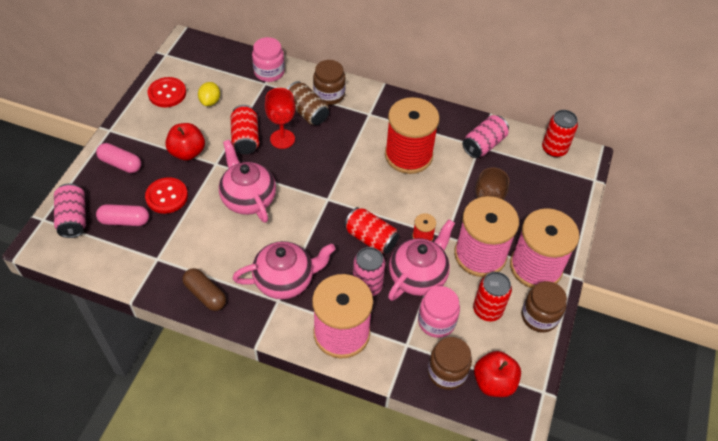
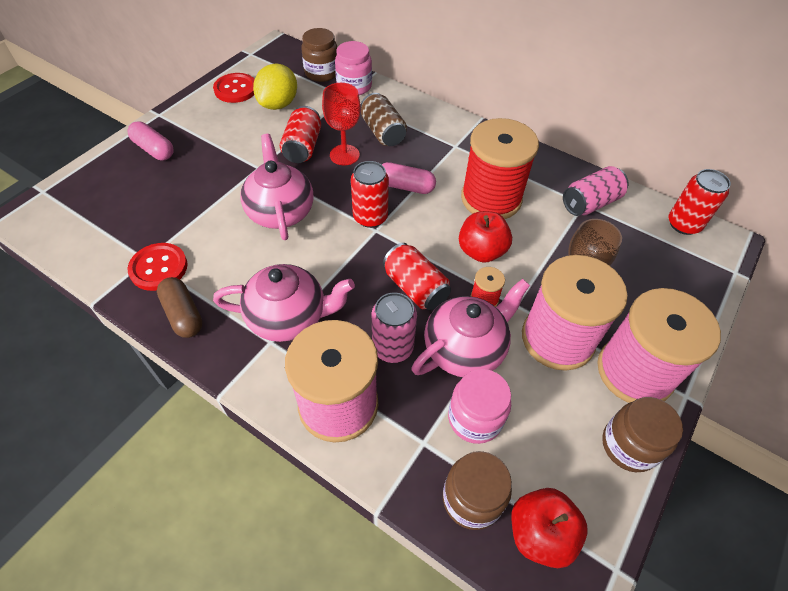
camera: 15 degrees right, 0 degrees up
(73, 218) = (75, 196): pink can -> none
(124, 221) = (129, 209): pink capsule -> pink capsule (405, 186)
(167, 196) = (188, 192): red button -> red button (159, 268)
(187, 152) = (232, 150): red apple -> red apple (481, 251)
(210, 101) = (278, 104): yellow lemon -> yellow lemon, size x1.61
(329, 95) = (414, 119): brown jar -> brown jar (321, 73)
(487, 310) = (553, 418): red can -> red can (370, 217)

